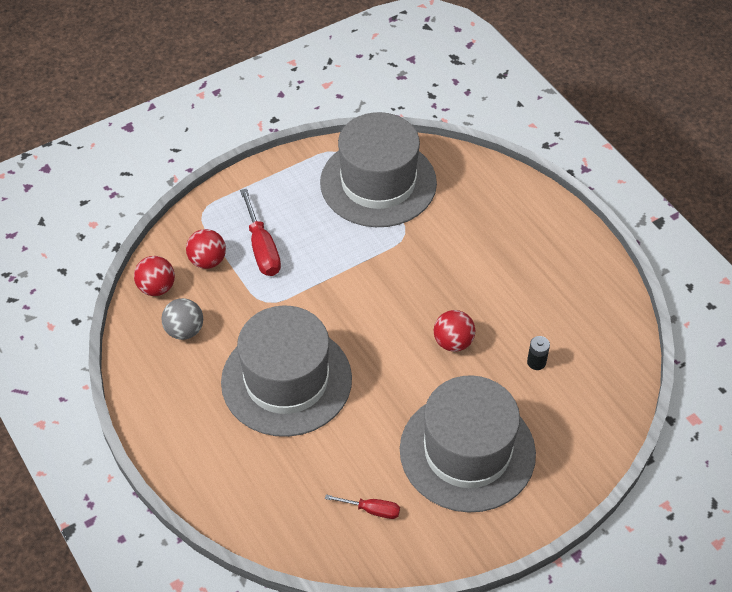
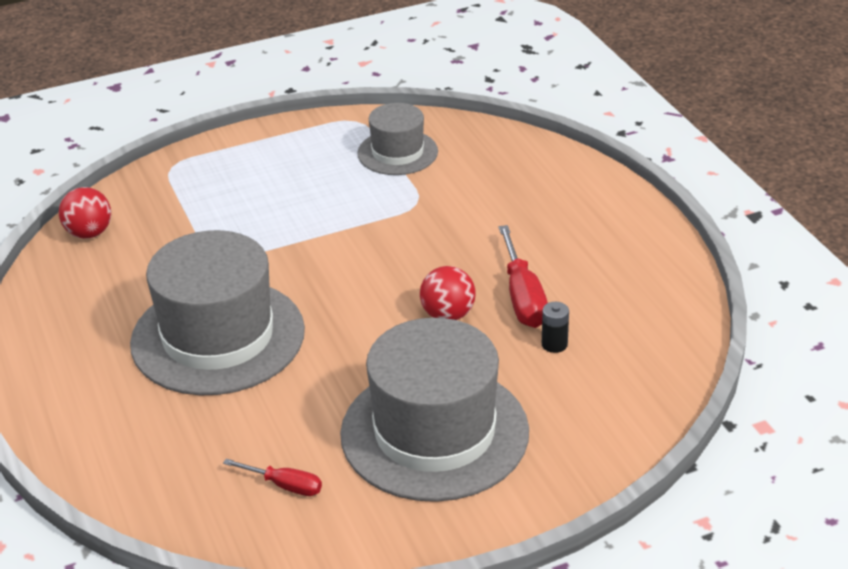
camera: 10 degrees right, 15 degrees down
(184, 330) = (107, 277): grey ball -> none
(207, 261) = (161, 212): red ball -> none
(262, 248) = (232, 204): red screwdriver -> red screwdriver (522, 296)
(378, 183) = (397, 152): grey hat -> grey hat, size x0.55

